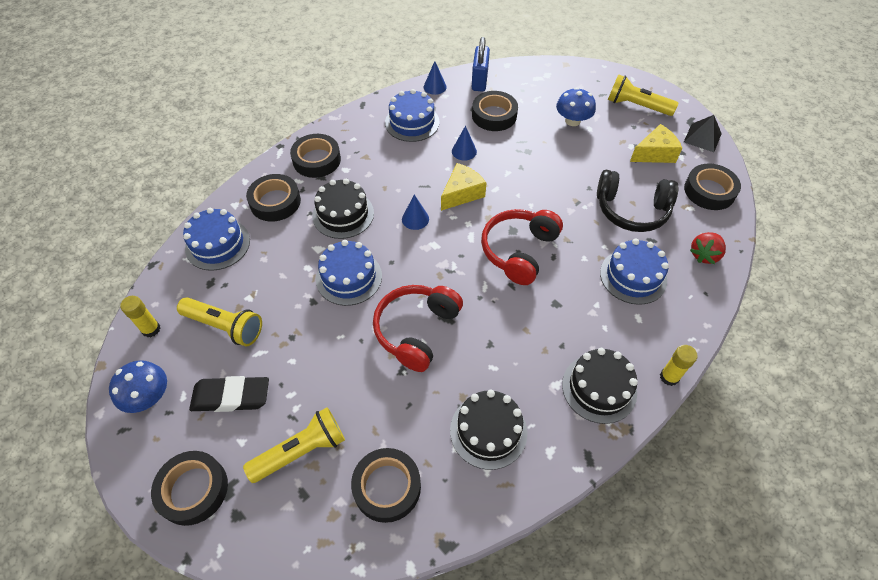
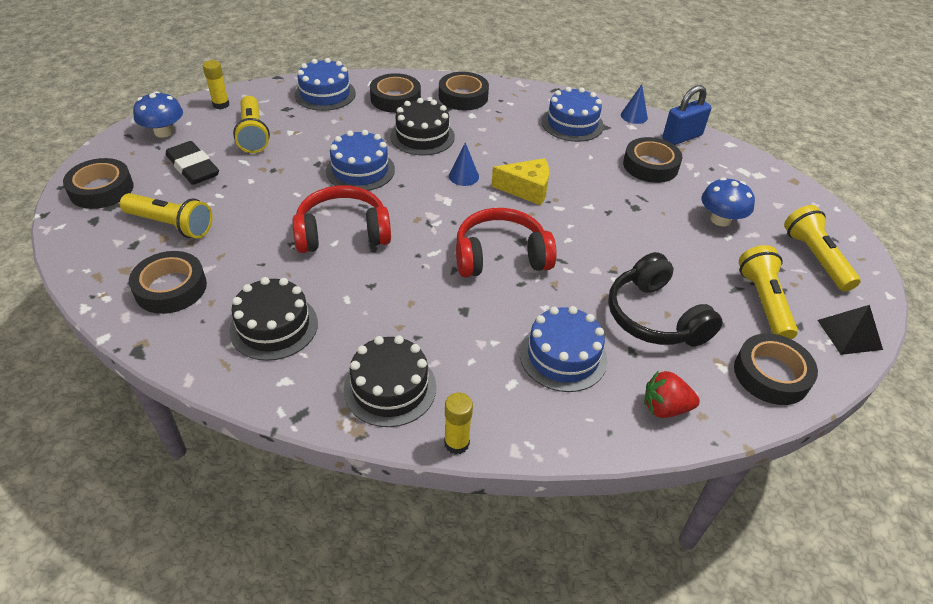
camera: 50 degrees right, 10 degrees down
(464, 151) = (579, 168): blue cone -> none
(654, 153) = (763, 302): yellow cheese -> yellow flashlight

